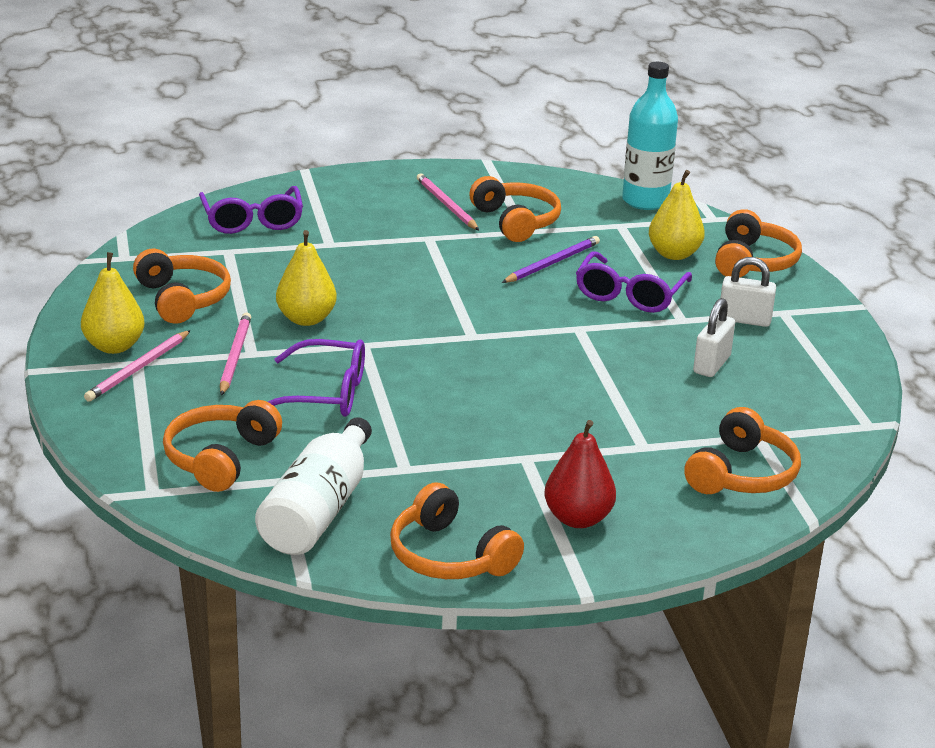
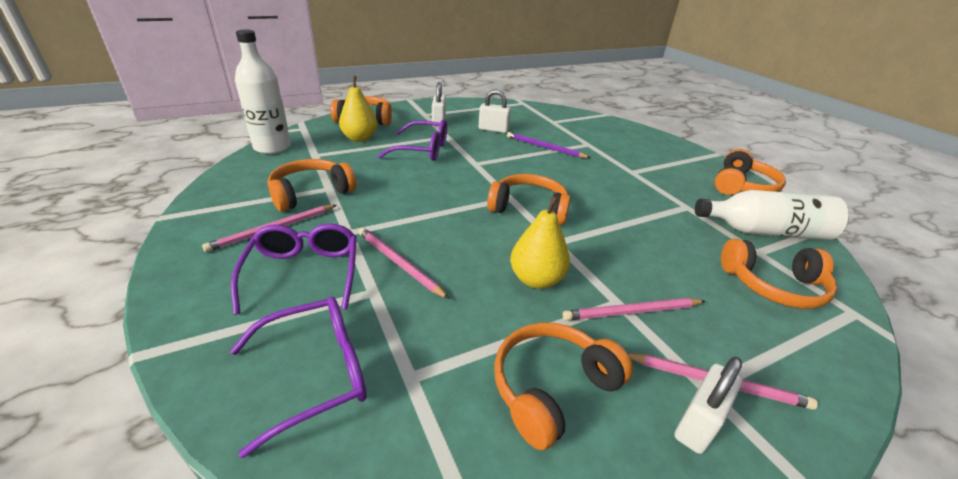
camera: 105 degrees left, 5 degrees up
(114, 346) = (698, 424): yellow pear -> white padlock
(325, 394) = (640, 249): purple glasses -> purple glasses (304, 272)
(364, 257) = (399, 263): none -> pink pencil
(552, 263) = (384, 175): purple pencil -> purple pencil (544, 147)
(578, 519) = (668, 157): red pear -> none
(645, 201) = (272, 147): turquoise bottle -> white bottle
(742, 474) = (588, 125): orange headphones -> orange headphones (529, 208)

